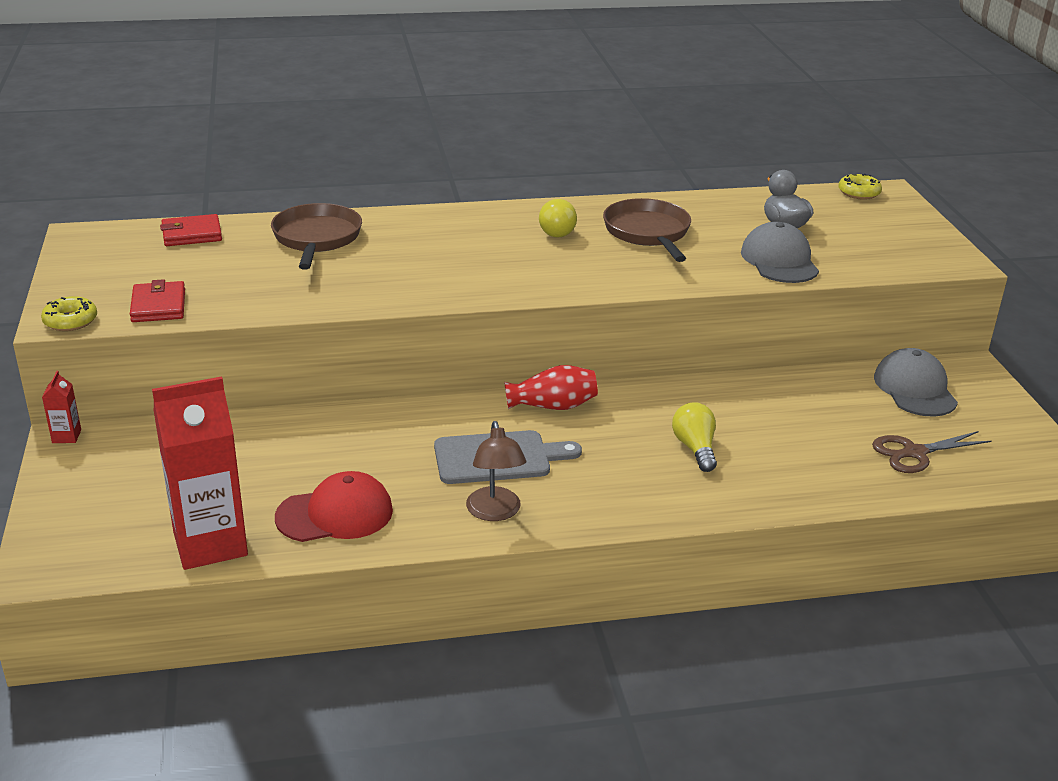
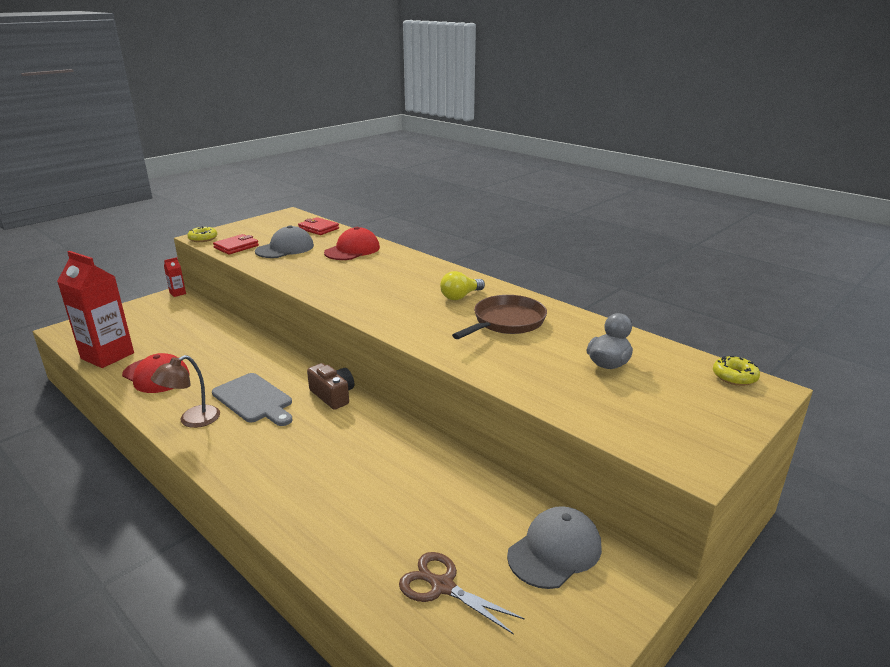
camera: 55 degrees right, 5 degrees down
(316, 239) = (352, 250): brown pan -> red cap
(553, 406) = (333, 395): red vase -> brown camera
(695, 448) = (335, 467): yellow light bulb -> none
(779, 260) = (544, 379): grey cap -> grey cap (285, 248)

